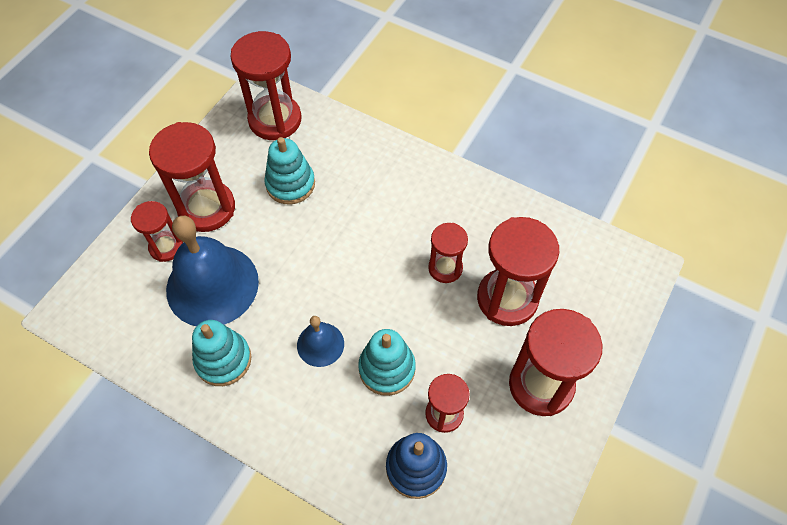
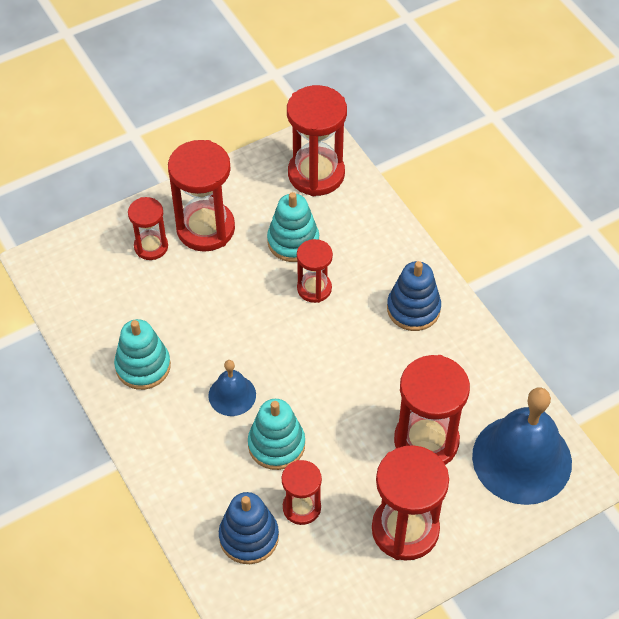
camera: 30 degrees right, 5 degrees down
(212, 285) = (170, 299): blue bell -> blue bell (522, 459)
(425, 193) = (413, 309): none -> blue stacking toy
(445, 268) = (386, 385): red hourglass -> red hourglass (314, 288)

